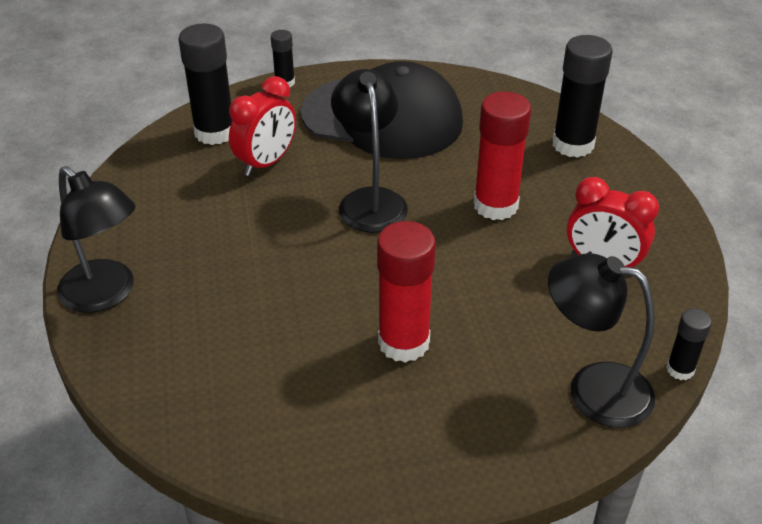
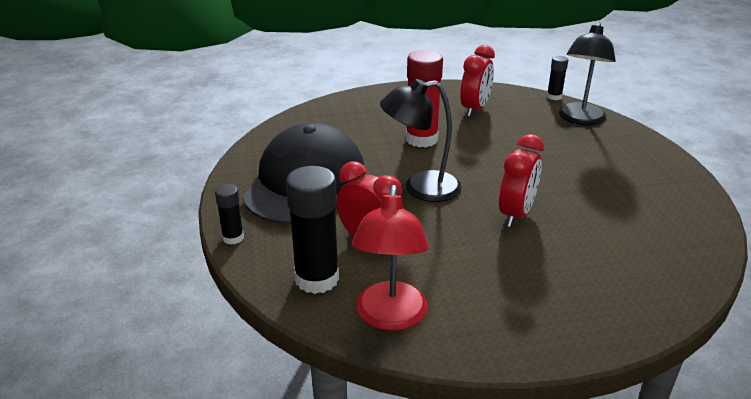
camera: 90 degrees left, 10 degrees down
(106, 295) = (578, 326): black lamp -> none
(152, 174) = (390, 317): none -> red lamp
(309, 274) = (516, 214): none -> red clock
(403, 342) = (570, 175): red glue stick -> none
(573, 144) = (350, 110): black glue stick -> none

